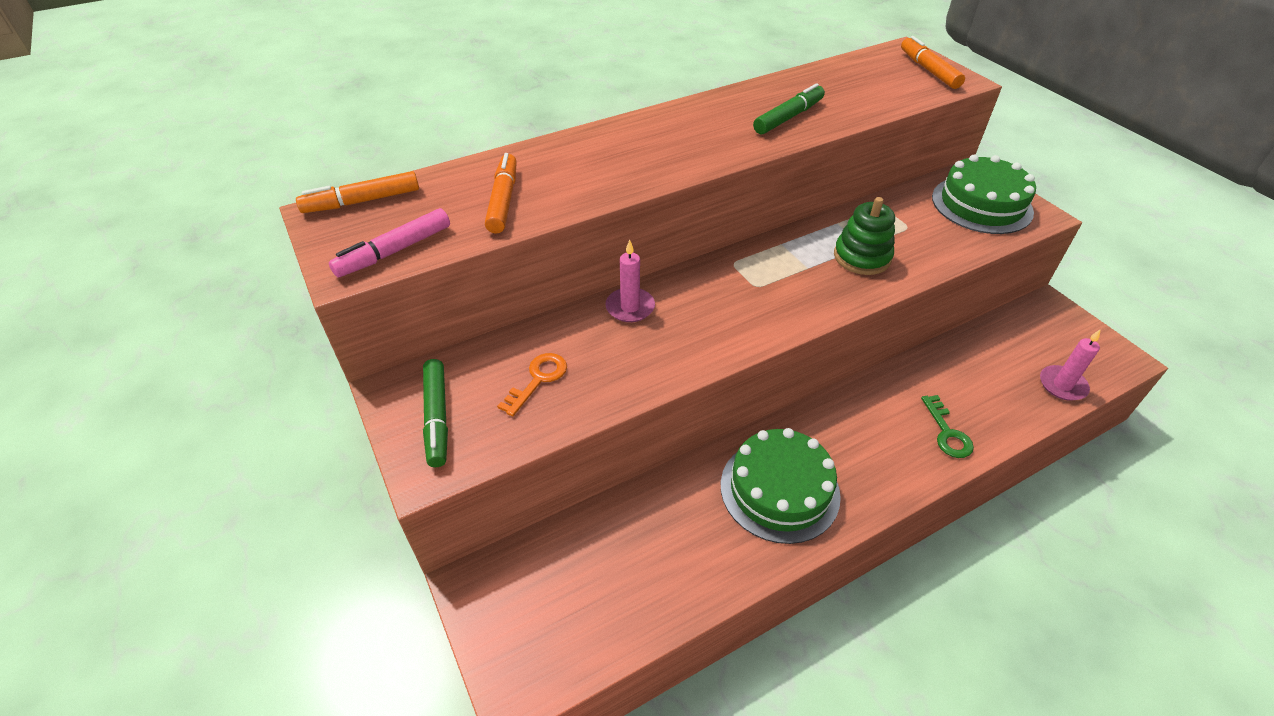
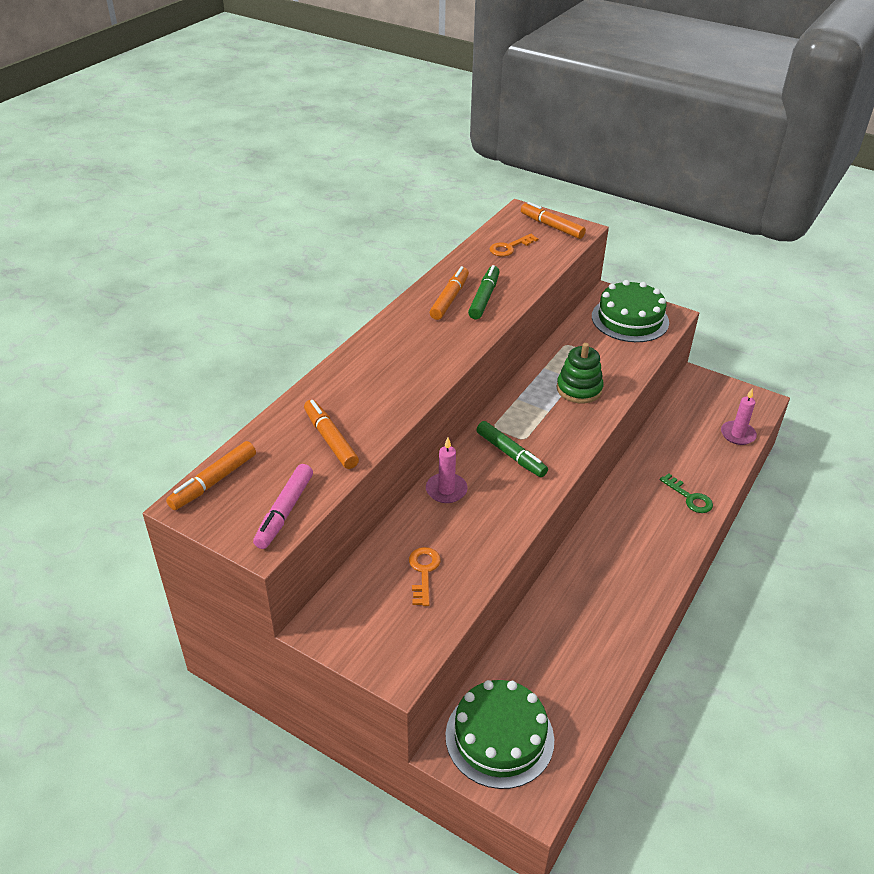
camera: 30 degrees left, 5 degrees down
(437, 417) = (372, 632): green marker -> green marker (511, 454)
(749, 108) = (449, 299): none -> orange marker
(779, 490) = (611, 584): green cake -> green cake (499, 737)
(860, 78) = (509, 247): none -> orange key

